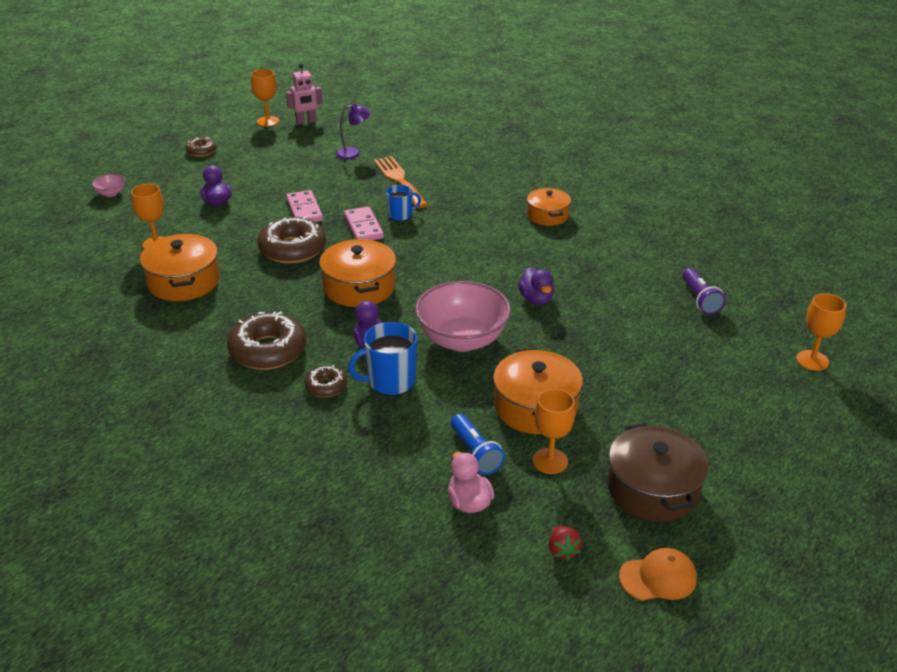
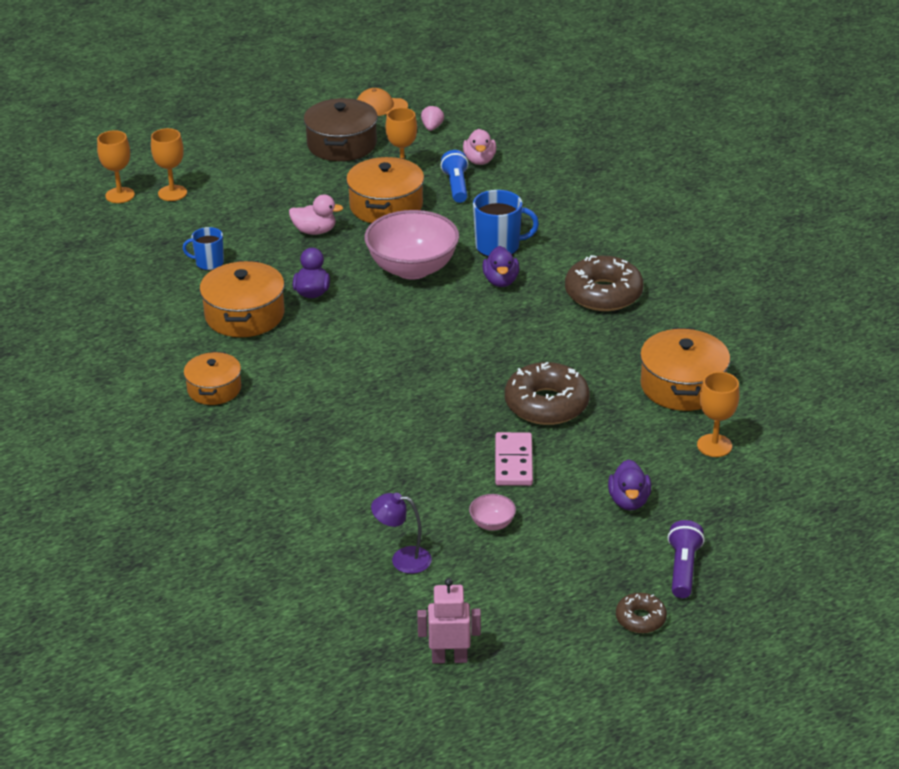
camera: 160 degrees left, 0 degrees up
(111, 193) = (781, 551): pink bowl -> pink bowl (492, 524)
(268, 121) = (515, 675): orange goblet -> orange goblet (172, 193)
(326, 386) = (558, 253): brown donut -> none
(359, 287) = (488, 341): orange pot -> orange pot (244, 315)
(363, 227) = (448, 418): pink domino -> none
(399, 180) = (363, 488): orange fork -> none
(401, 215) = (393, 427): blue mug -> blue mug (208, 263)
(562, 550) = (432, 127): red strawberry -> pink strawberry
(584, 360) = (315, 231): none -> pink duck
(700, 299) = (152, 261): purple flashlight -> purple flashlight (683, 569)

